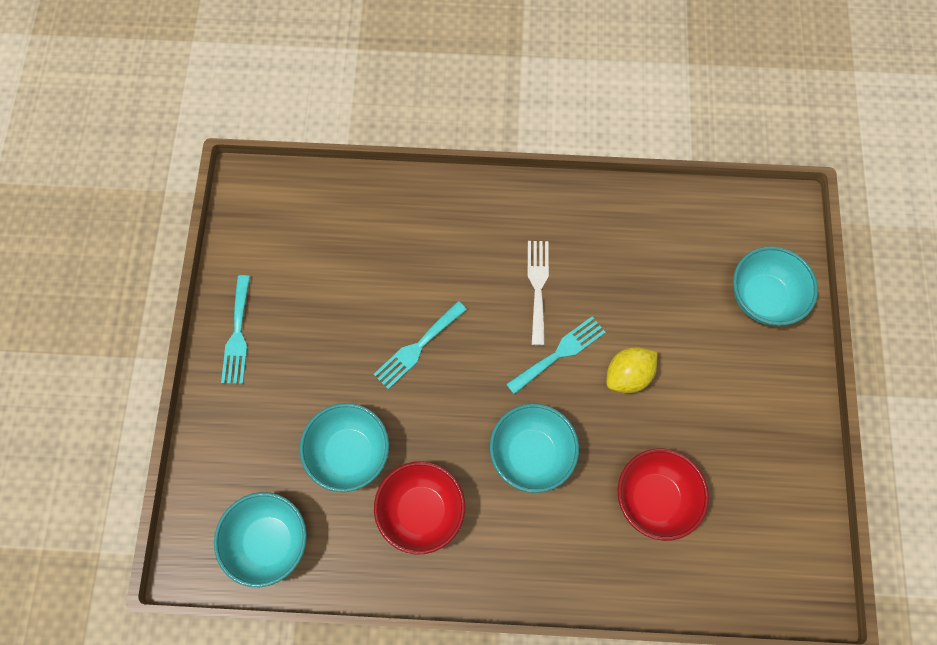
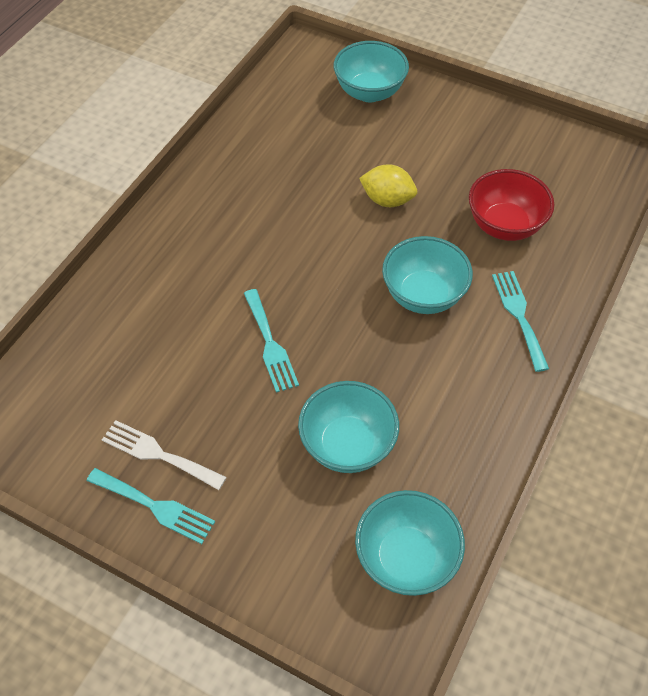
camera: 65 degrees left, 15 degrees down
(421, 511) = (437, 403): red bowl -> none
(537, 287) = (267, 229): white fork -> white fork (158, 454)
(559, 353) = (340, 238): turquoise fork -> turquoise fork (519, 315)
(628, 375) = (387, 200): yellow lemon -> yellow lemon turned 60 degrees counterclockwise

